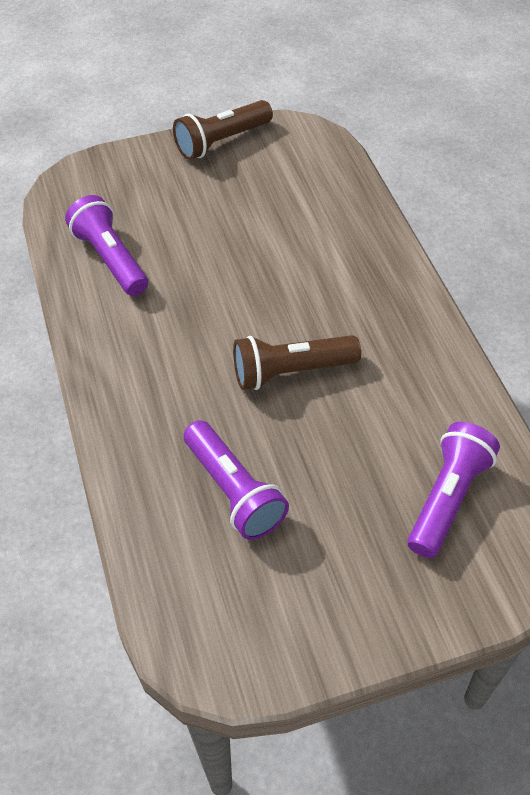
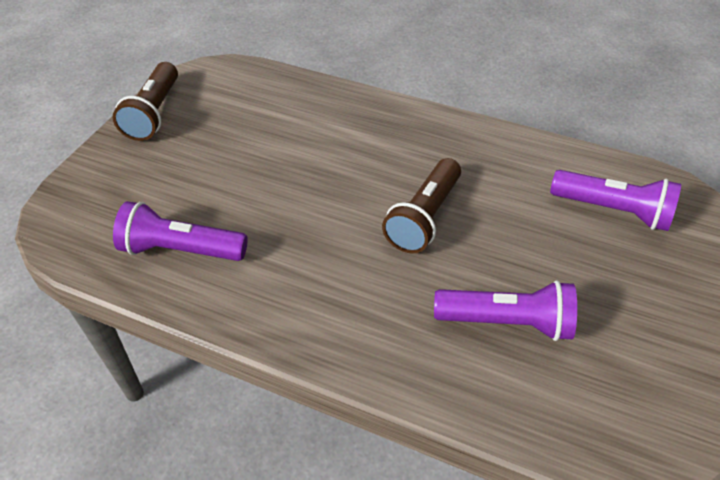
camera: 50 degrees left, 5 degrees down
(447, 498) = (613, 211): purple flashlight -> purple flashlight turned 135 degrees clockwise

